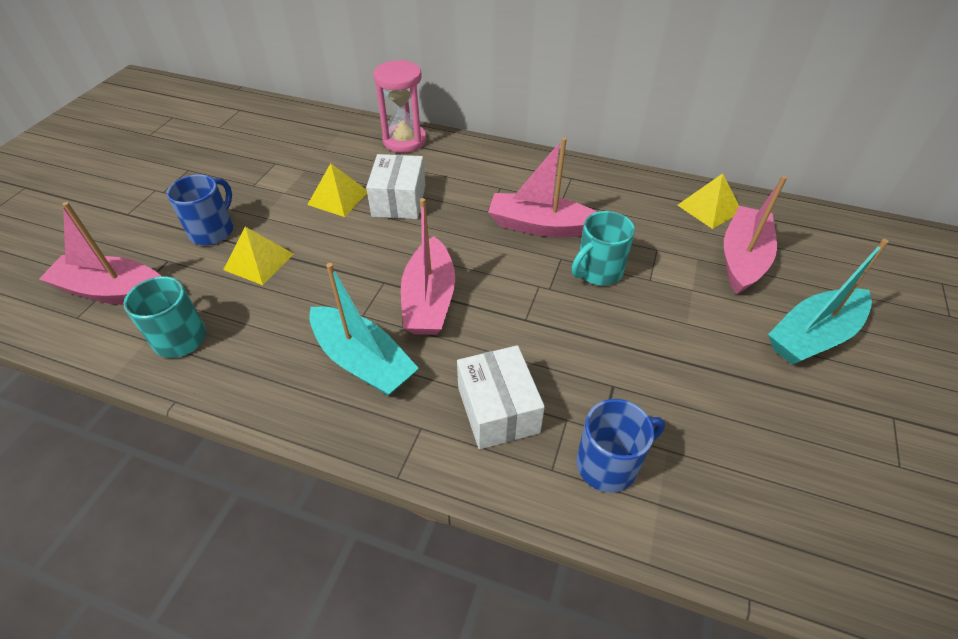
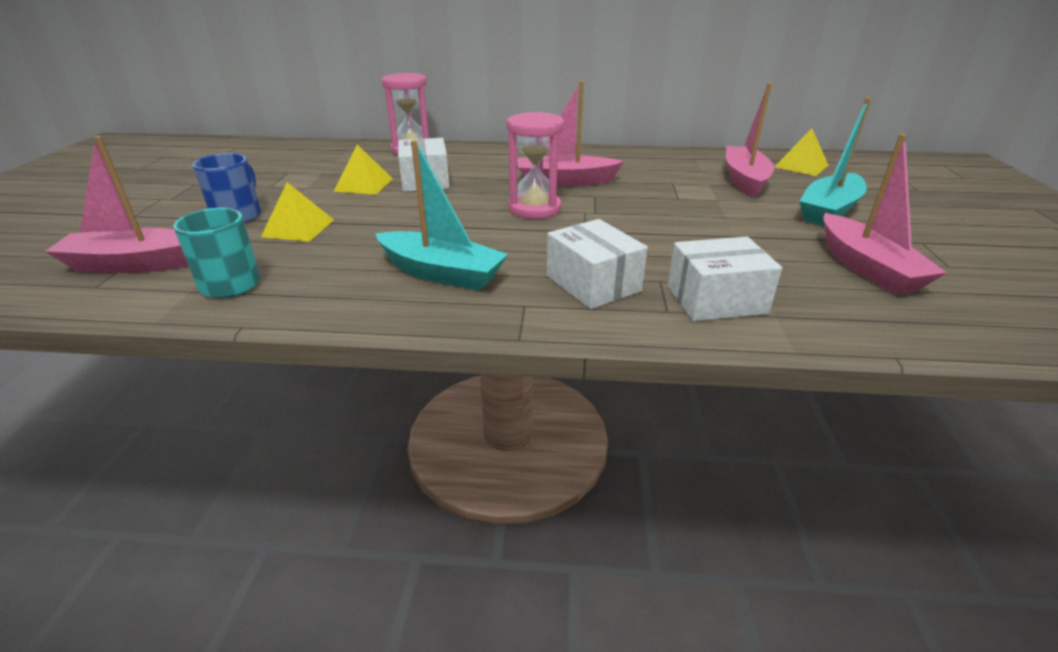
camera: 15 degrees left, 15 degrees down
(429, 299) = (487, 230): pink boat -> pink boat (867, 267)
(489, 271) = (534, 209): none -> pink hourglass
(598, 271) = (631, 199): turquoise mug -> none
(608, 464) = (716, 300): blue mug -> white box
(709, 208) = (699, 159): yellow pyramid -> yellow pyramid (801, 166)

